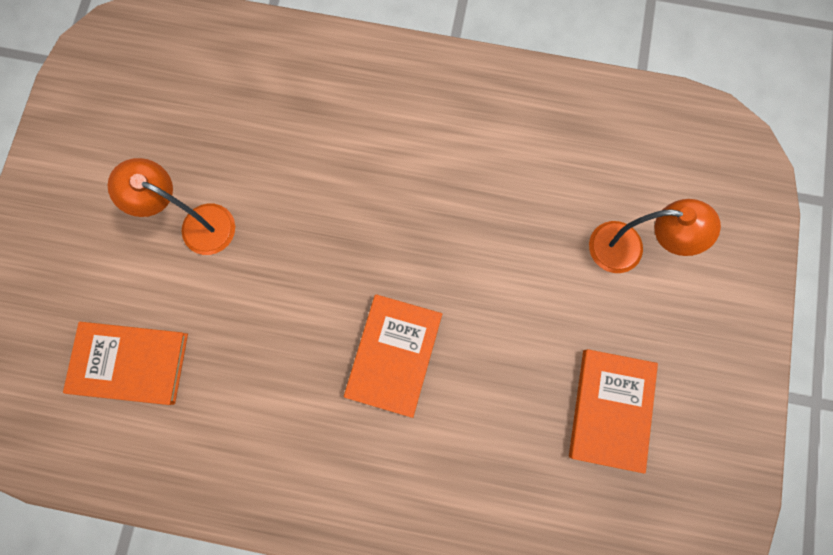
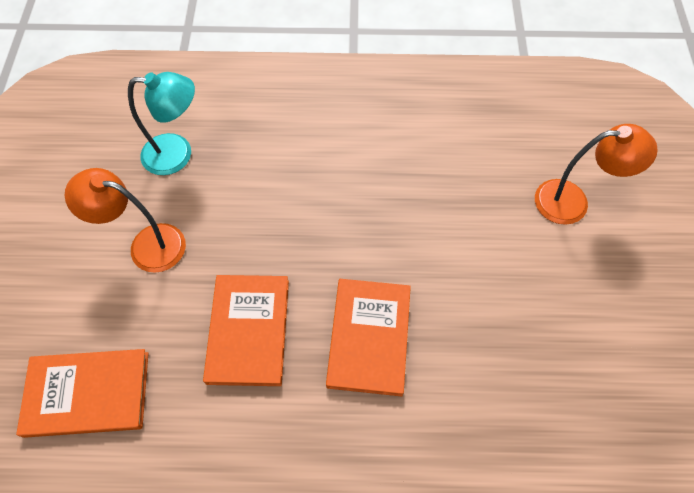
camera: 10 degrees left, 15 degrees down
(240, 128) = (178, 154): none -> turquoise lamp
(611, 409) = (602, 352): orange book -> orange book (249, 330)

